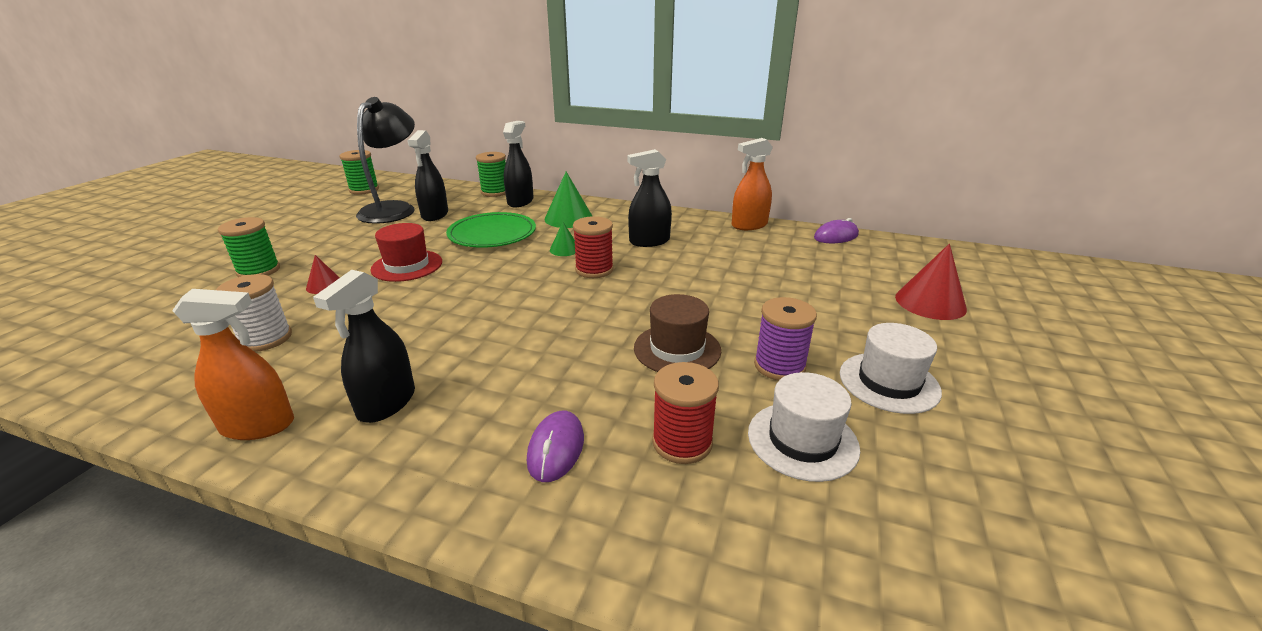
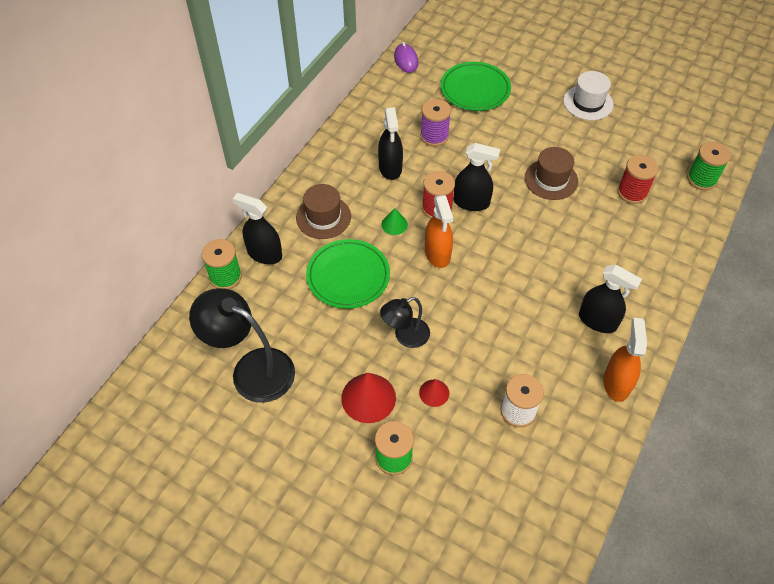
camera: 80 degrees left, 25 degrees up
(364, 190) = (169, 414): green spool -> green spool (701, 179)
(407, 266) = (405, 336): red hat -> black lamp
(435, 214) = (281, 328): black spray bottle -> black spray bottle (471, 202)
(556, 449) = (636, 242): purple mouse -> none
(568, 218) = (323, 217): green cone -> brown hat
(749, 225) = (372, 101): orange spray bottle -> orange spray bottle (437, 254)
(779, 366) = (571, 139): purple spool -> purple spool (434, 136)
(802, 440) = (631, 149): white hat -> none
(824, 280) = (475, 89): none -> green plate
(930, 302) = (510, 54): red cone -> red cone (368, 397)

